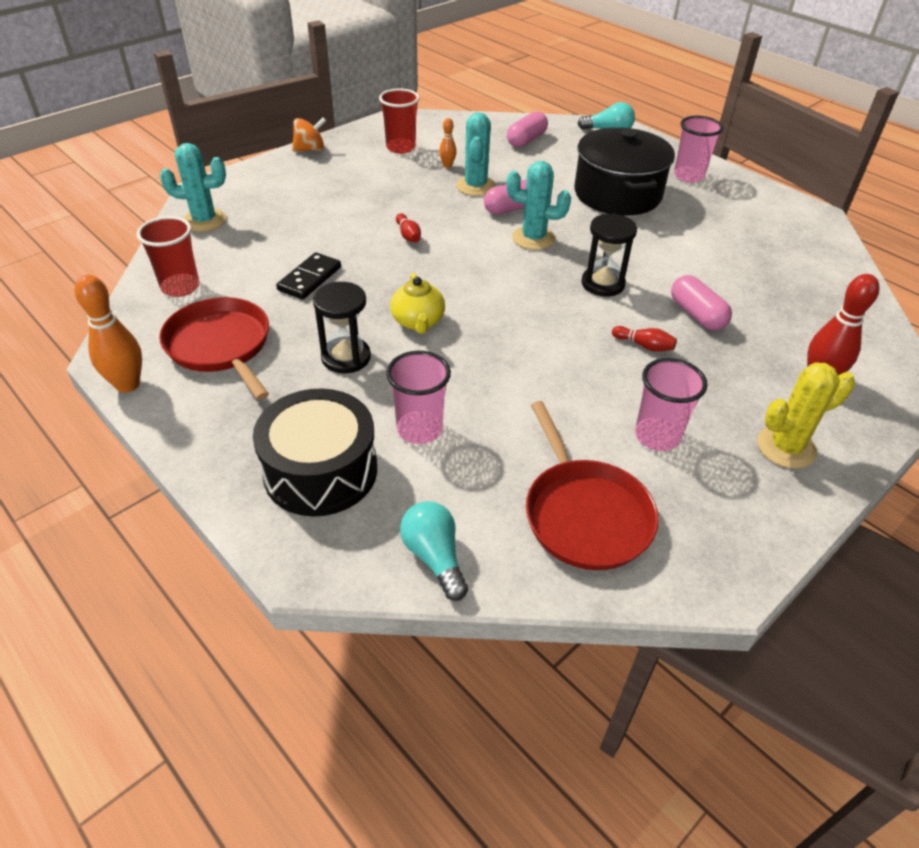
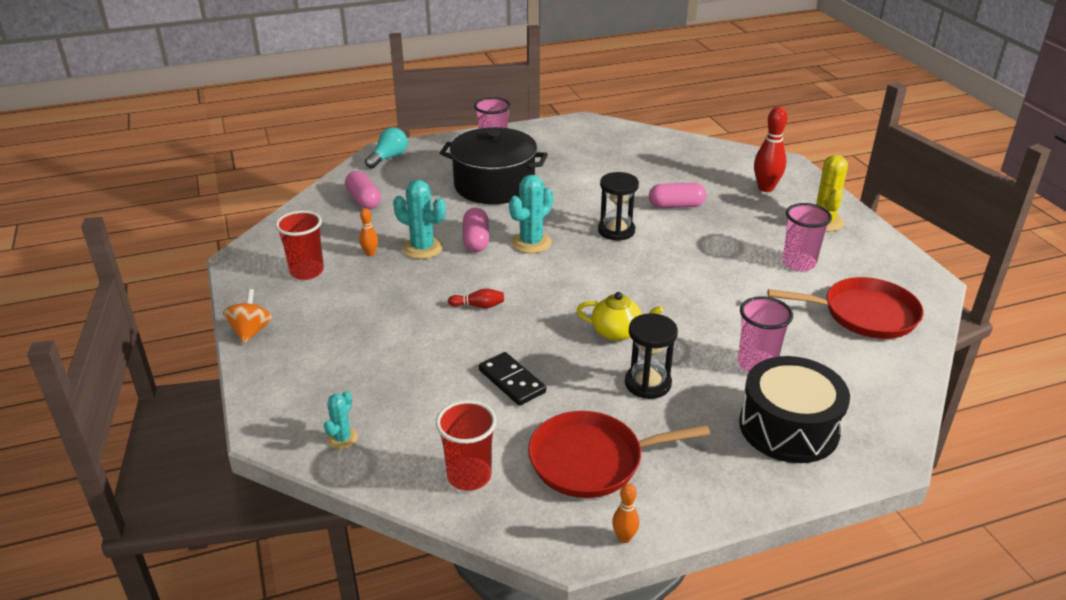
camera: 65 degrees left, 10 degrees down
(128, 384) = (624, 537): orange bowling pin -> orange bowling pin, size x0.53
(204, 220) = (342, 438): turquoise cactus -> turquoise cactus, size x0.57
(434, 557) = (891, 389): turquoise light bulb -> none
(644, 346) = (701, 237): red bowling pin -> none

